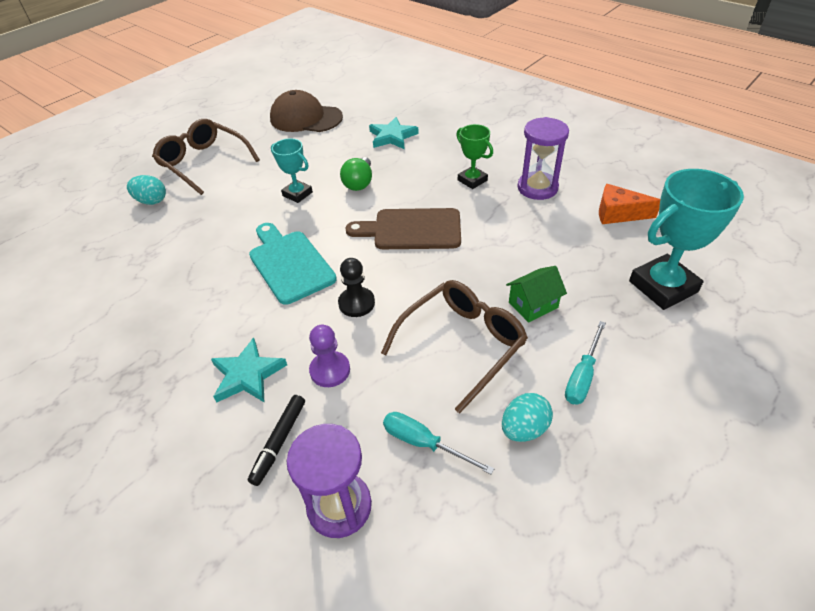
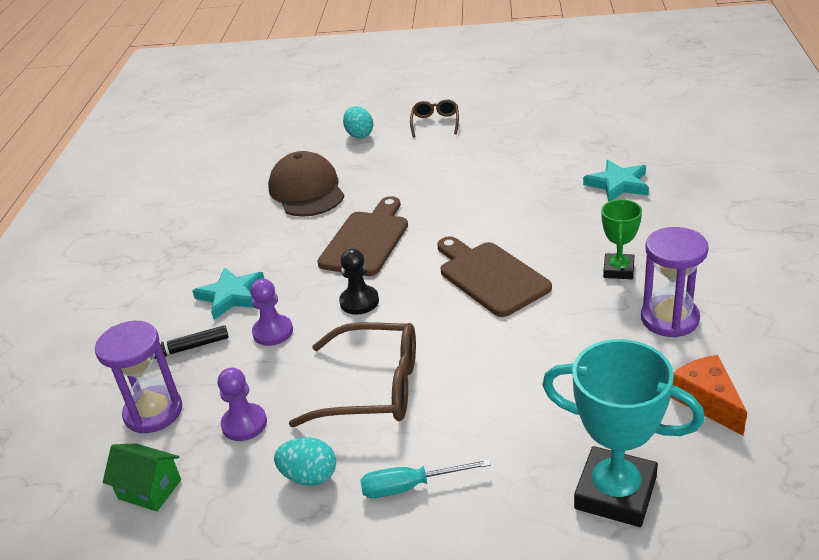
camera: 55 degrees right, 10 degrees down
(204, 163) = (435, 123): brown glasses -> brown glasses, size x0.55
(289, 263) = (366, 240): turquoise cutting board -> brown cutting board
(297, 194) = (457, 189): turquoise trophy -> none
(306, 118) = (571, 125): brown cap -> brown cap (307, 190)
(359, 183) = (517, 210): green light bulb -> none
(424, 443) = (244, 424): turquoise screwdriver -> purple pawn
(533, 305) = (473, 407): green house -> green house (150, 489)

